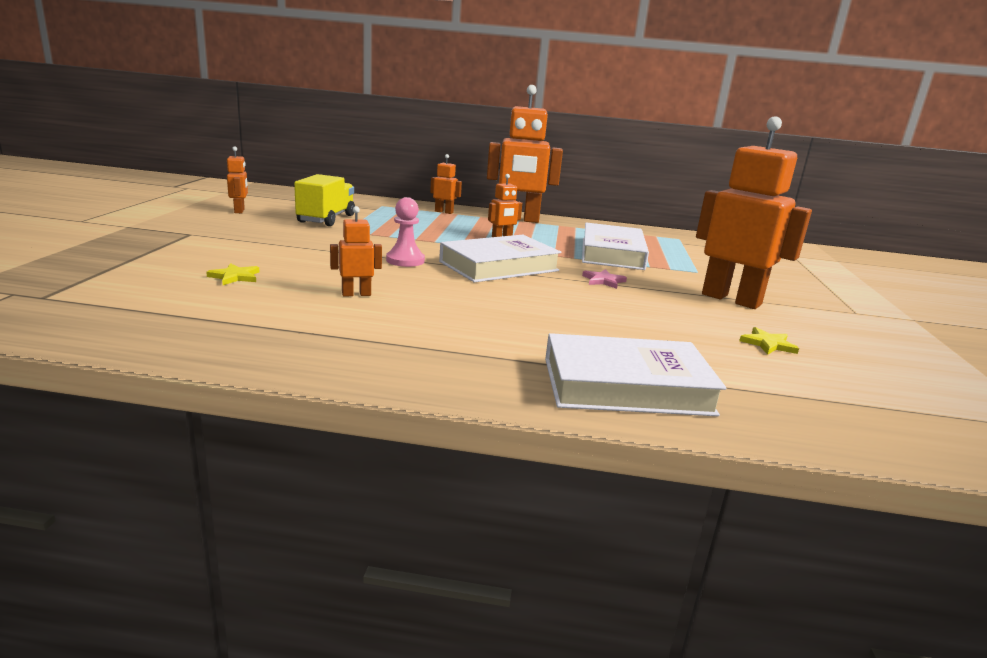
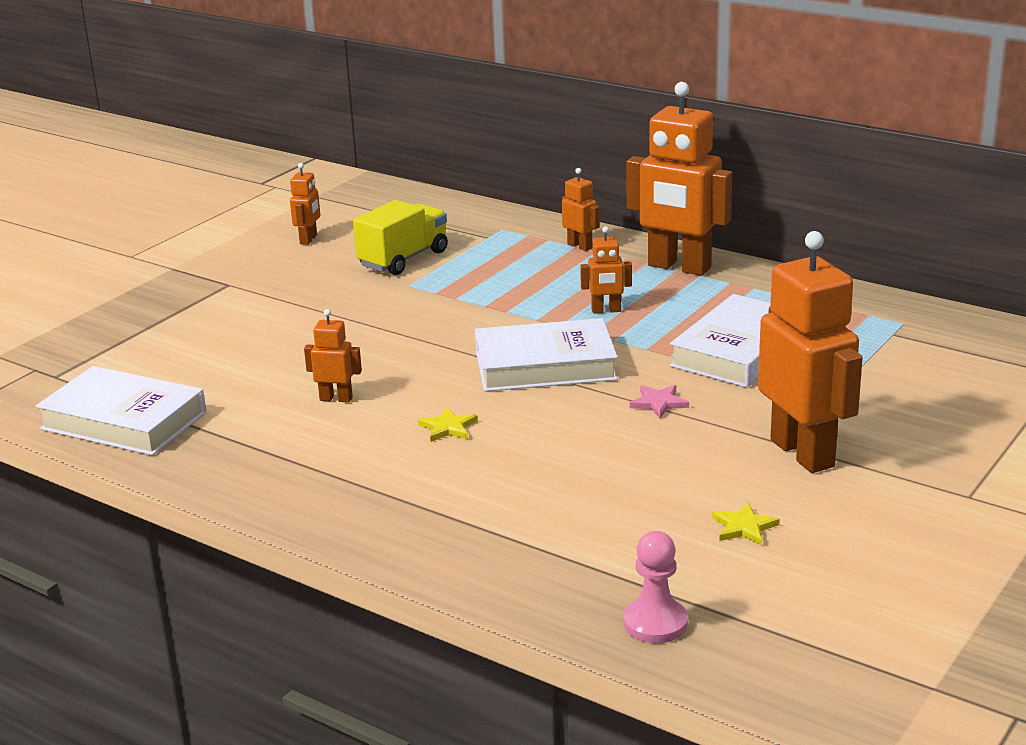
camera: 30 degrees right, 5 degrees up
(235, 277) = (233, 361): yellow star -> yellow star (448, 427)
(405, 260) = (436, 347): pink pawn -> pink pawn (655, 623)
(626, 386) = (497, 553): white book -> white book (124, 421)

